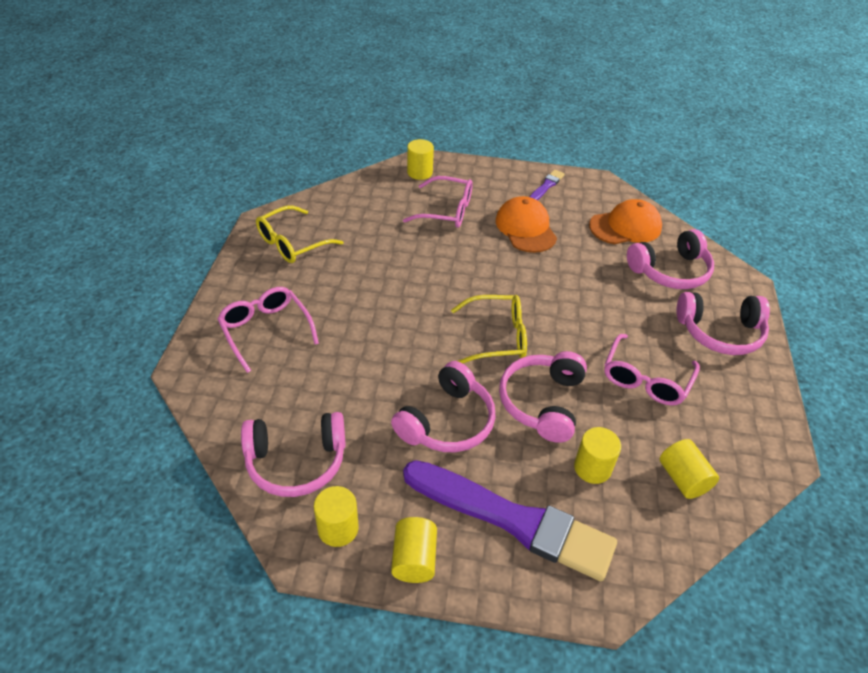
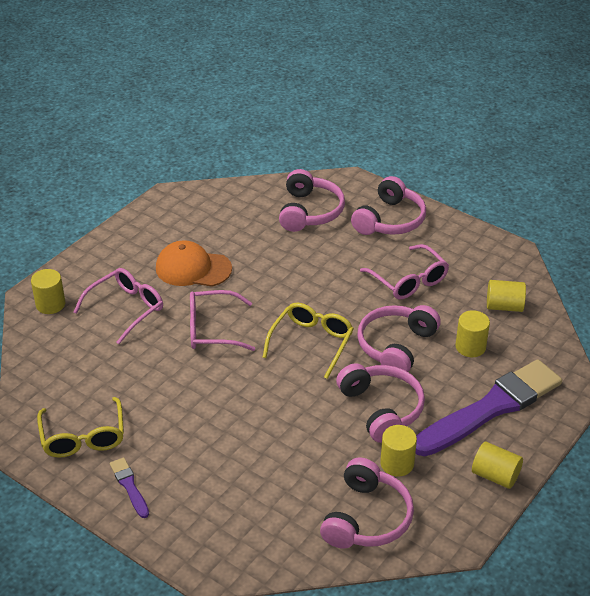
camera: 60 degrees left, 5 degrees down
(266, 330) = (197, 494): pink glasses -> pink glasses (212, 329)
(338, 528) = (446, 511): yellow cylinder -> yellow cylinder (397, 464)
(542, 402) = (396, 346): pink headphones -> pink headphones turned 75 degrees clockwise
(546, 186) = (146, 230): purple brush -> purple brush (129, 486)
(625, 227) = (239, 209): orange cap -> none

